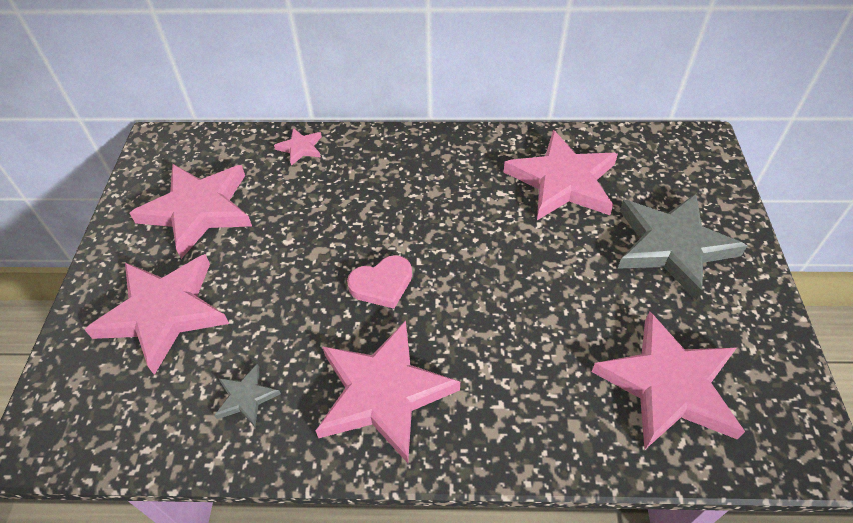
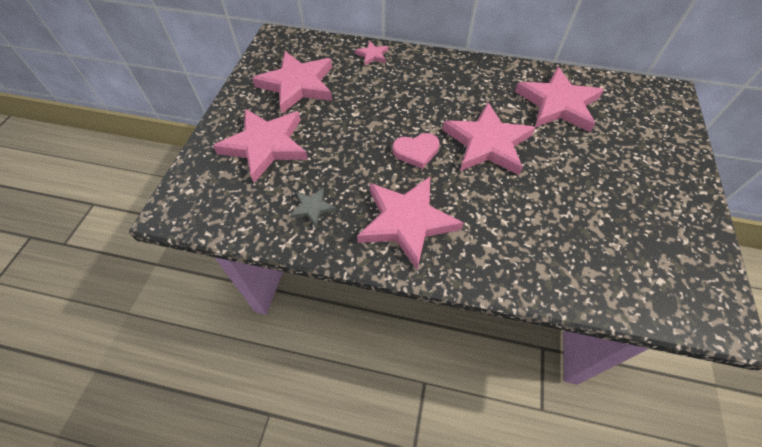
camera: 10 degrees right, 5 degrees up
(669, 385) = (616, 253): pink star -> pink star (487, 143)
(672, 246) = (634, 160): grey star -> none

